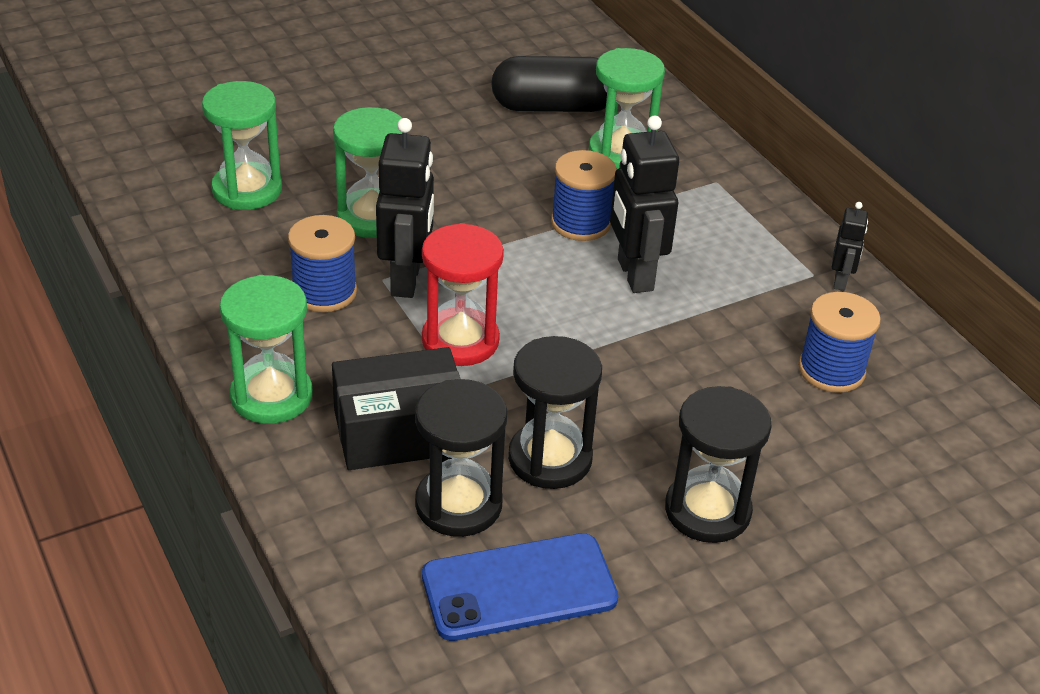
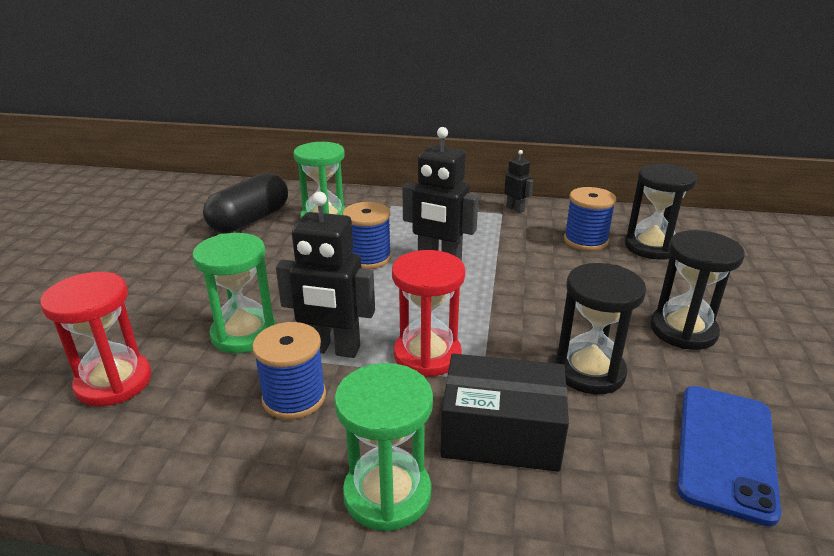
camera: 50 degrees left, 10 degrees down
(247, 190) = (114, 382): green hourglass -> red hourglass
(399, 431) = (501, 433): black box -> black box turned 75 degrees clockwise
(406, 279) = (332, 349): black robot -> black robot turned 150 degrees clockwise
(458, 504) = (611, 440): black hourglass -> black hourglass (651, 247)

